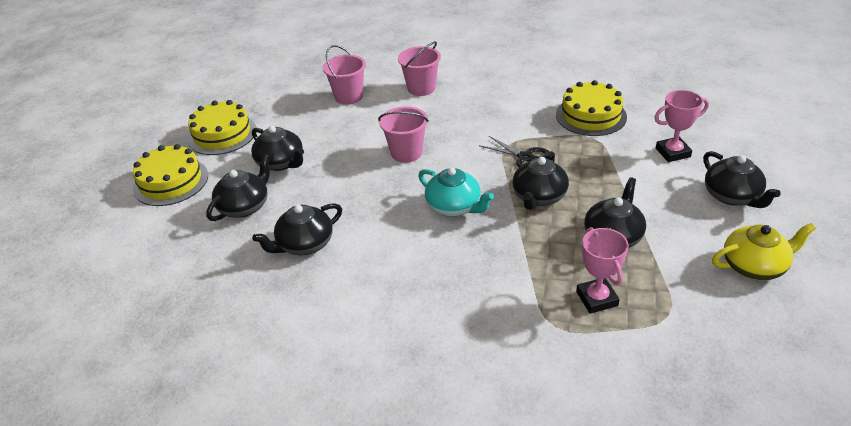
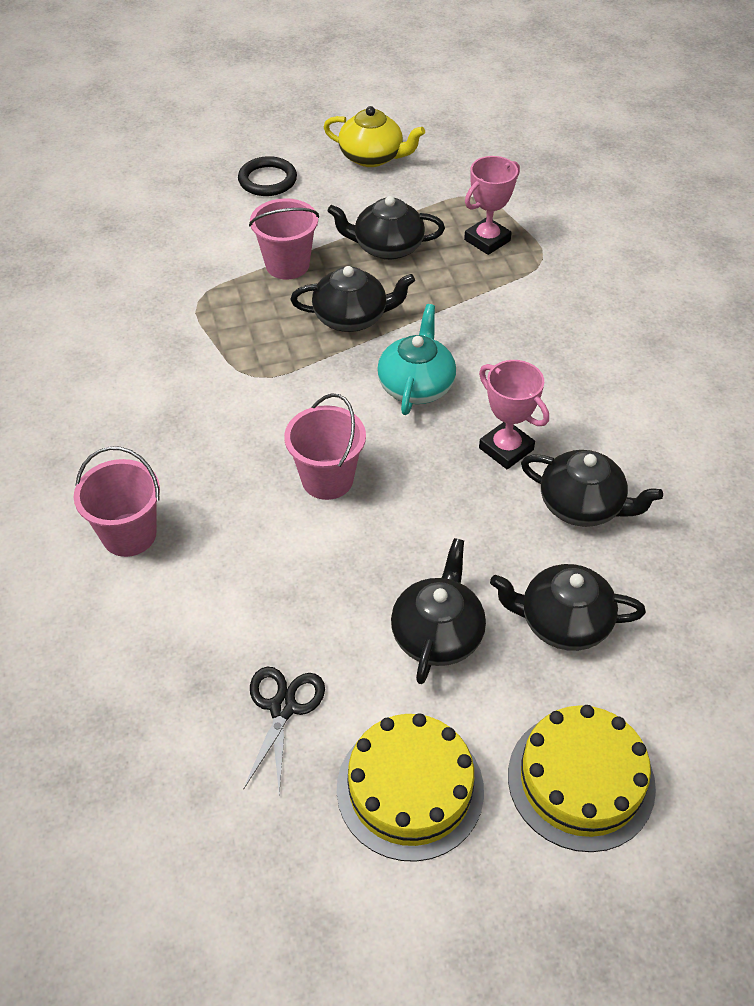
camera: 120 degrees left, 10 degrees up
(348, 96) = (196, 635): pink bucket -> pink bucket (287, 265)
(525, 157) = (275, 351): black scissors -> black scissors (283, 707)
(591, 115) = (142, 313): yellow cake -> none
(673, 152) = (202, 230): pink trophy -> pink trophy (506, 449)
(732, 196) = (267, 180): black teapot -> black ring
(754, 266) = (372, 157): yellow teapot -> yellow teapot turned 150 degrees clockwise

